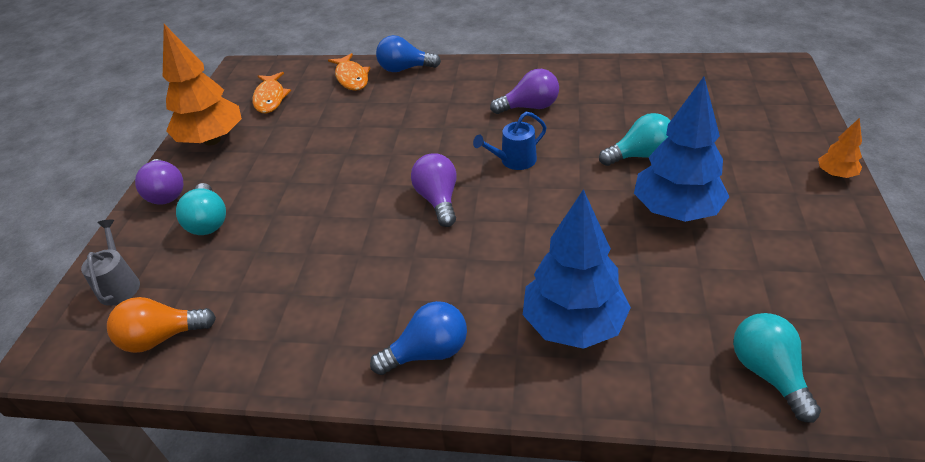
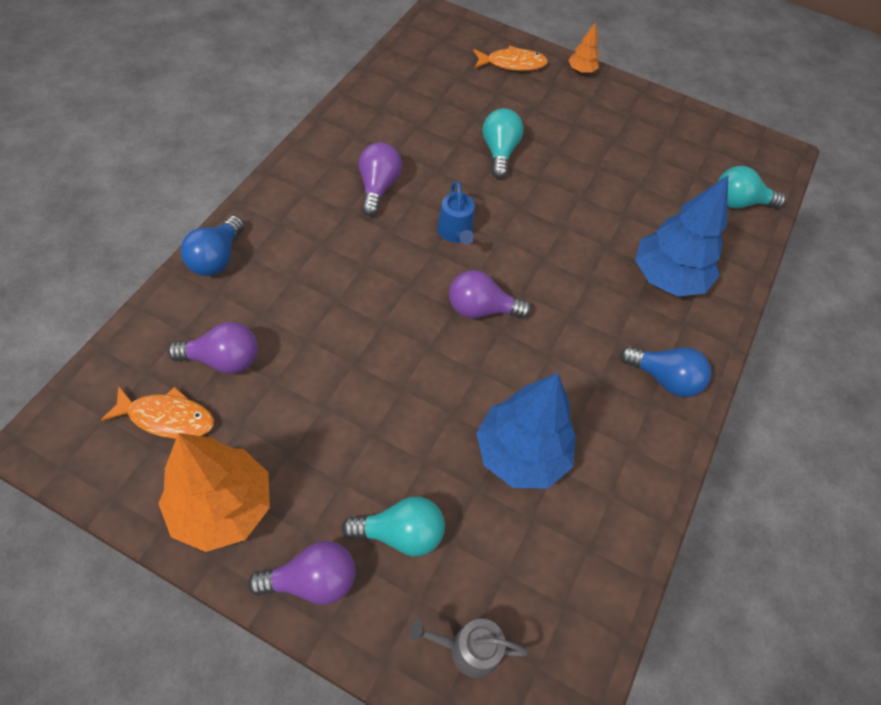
camera: 80 degrees left, 15 degrees up
(162, 337) = (571, 602): orange light bulb -> none
(322, 101) = (223, 360): none -> purple light bulb
(351, 78) = (191, 315): orange fish -> orange fish (512, 64)
(428, 352) = (664, 378): blue light bulb -> blue light bulb turned 120 degrees clockwise
(676, 211) = (577, 166): blue tree -> blue tree (521, 454)

